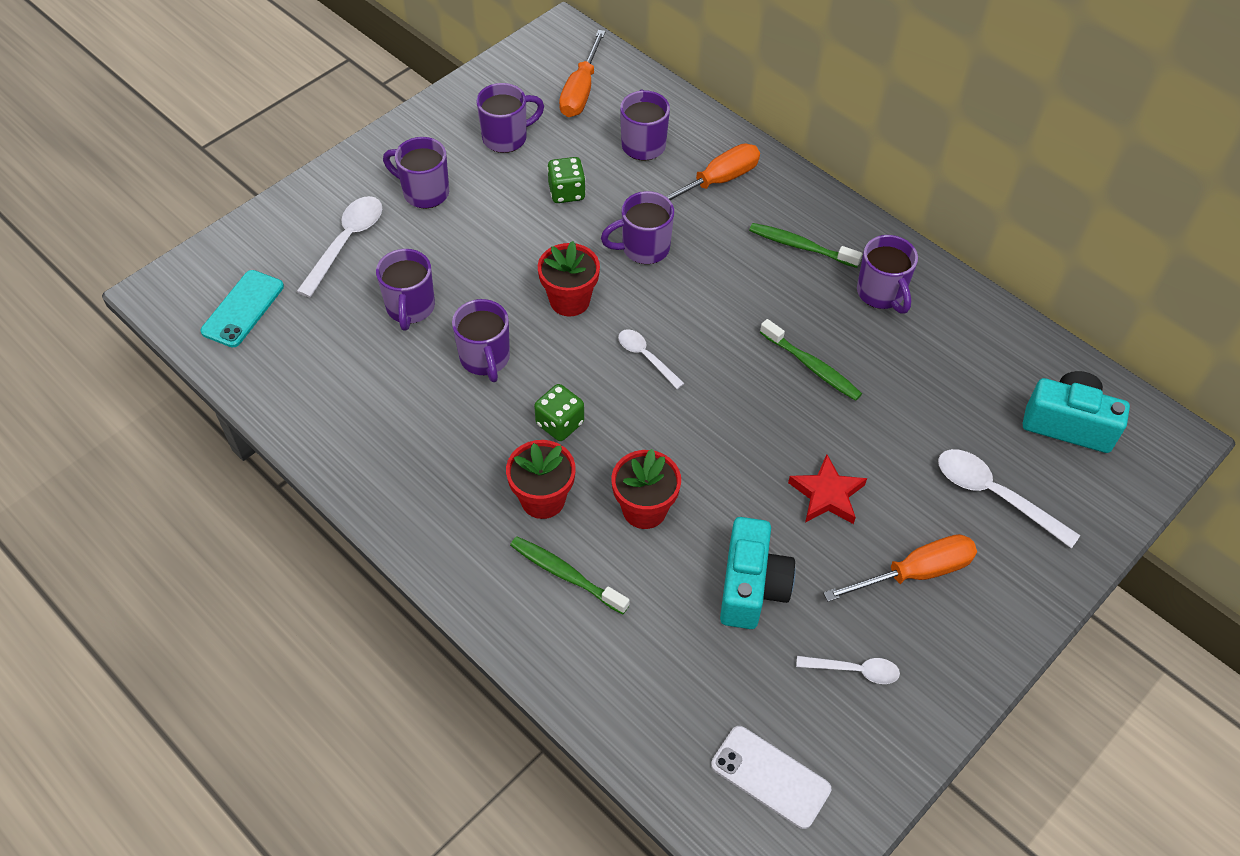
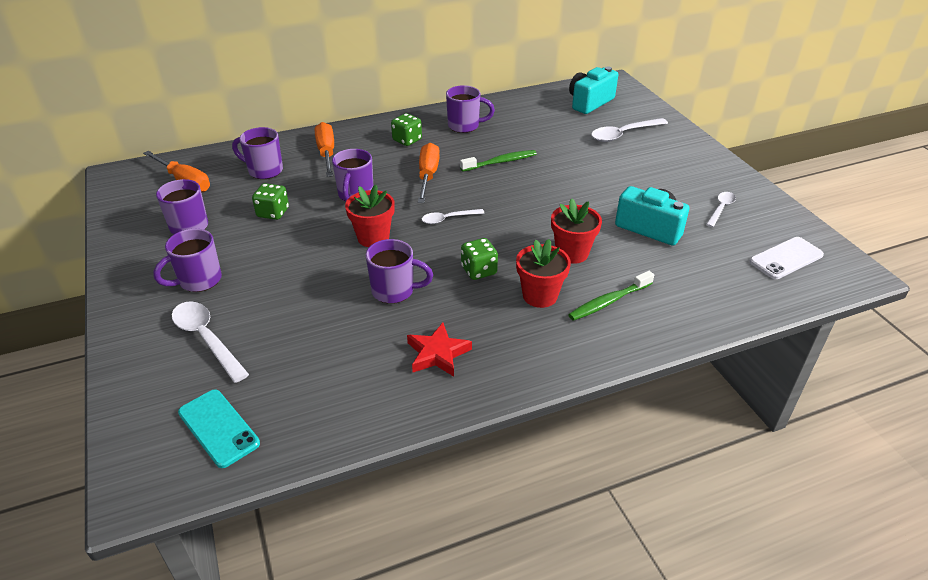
camera: 65 degrees left, 15 degrees down
(410, 308) = (312, 318): purple mug -> none
(800, 246) = (407, 140): green toothbrush -> green dice
(827, 494) = (596, 183): red star -> red star (437, 353)
(915, 573) = (663, 171): orange screwdriver -> orange screwdriver (428, 176)

